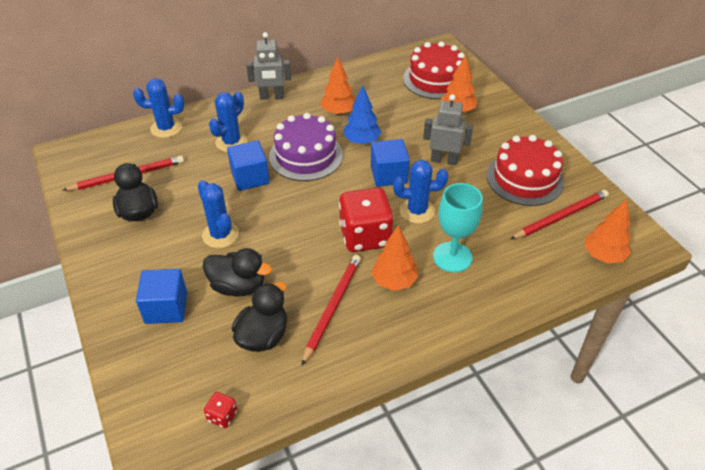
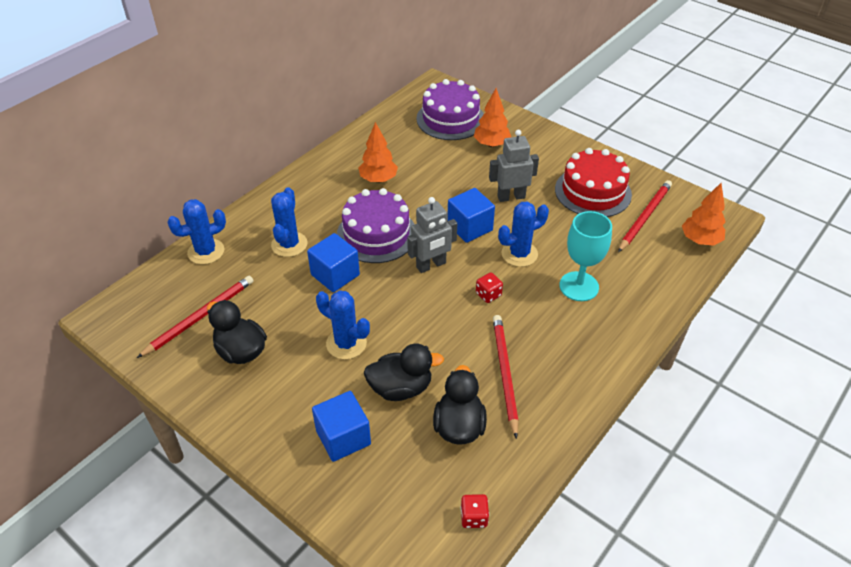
camera: 25 degrees left, 0 degrees up
(271, 97) = (298, 184): grey robot -> grey robot (431, 265)
(362, 141) = (421, 202): blue tree -> none
(365, 236) = (488, 294): red dice -> red dice, size x0.43
(394, 281) = (543, 328): orange tree -> none
(435, 79) = (450, 119): red cake -> purple cake

